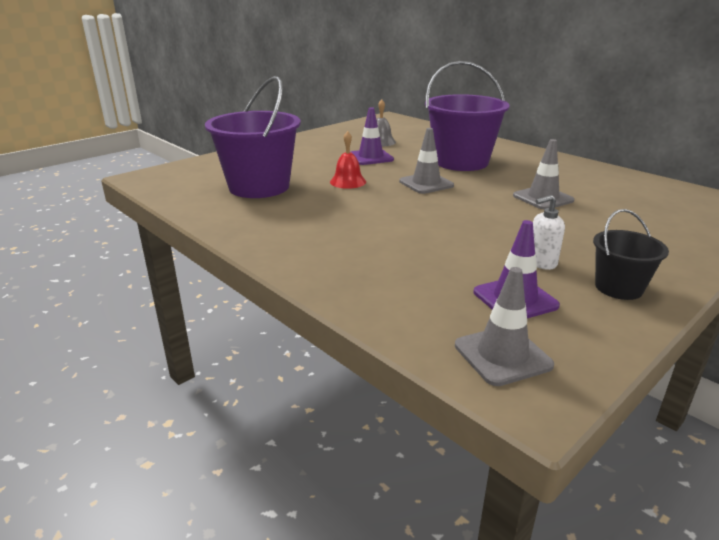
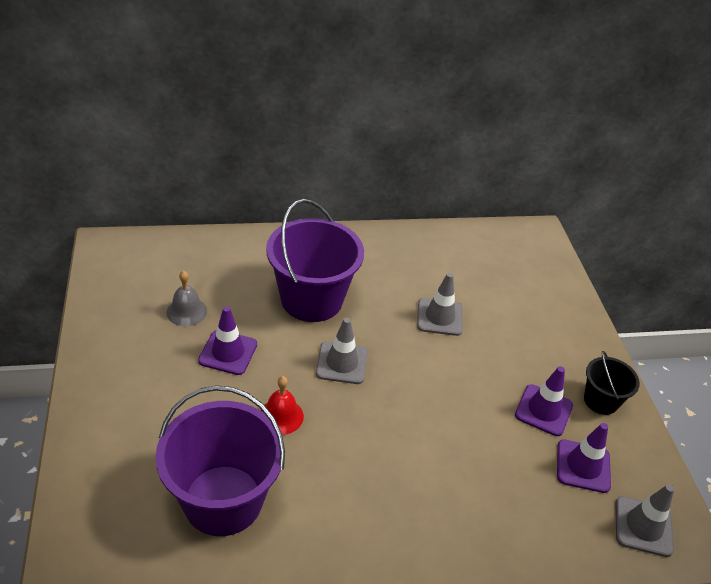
camera: 60 degrees left, 15 degrees up
(541, 262) = (543, 410): white soap dispenser -> purple traffic cone

